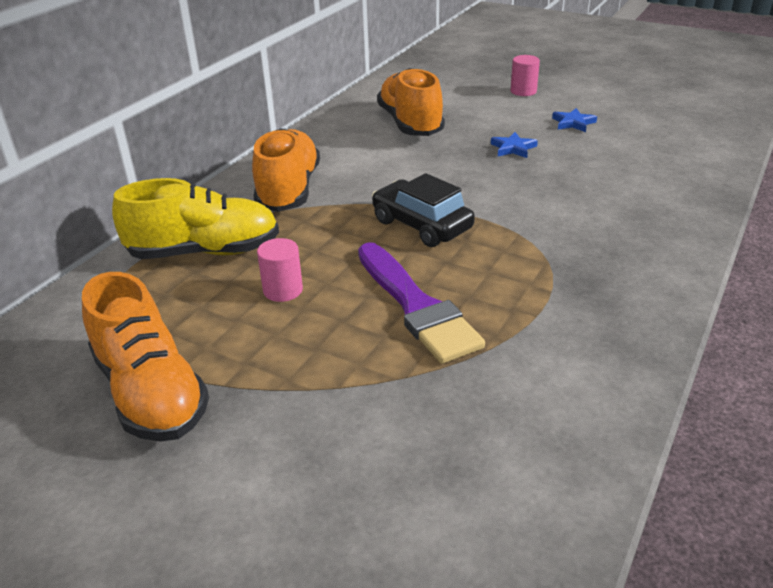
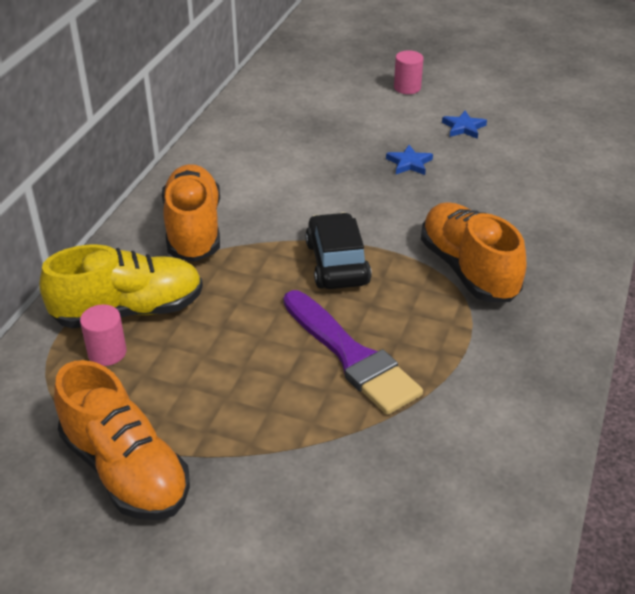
camera: 10 degrees left, 5 degrees up
(283, 290) = (220, 349): pink cylinder -> pink cylinder (107, 352)
(410, 124) = (299, 137): orange shoe -> orange shoe (468, 270)
(422, 225) = (337, 263): black car -> black car turned 45 degrees clockwise

